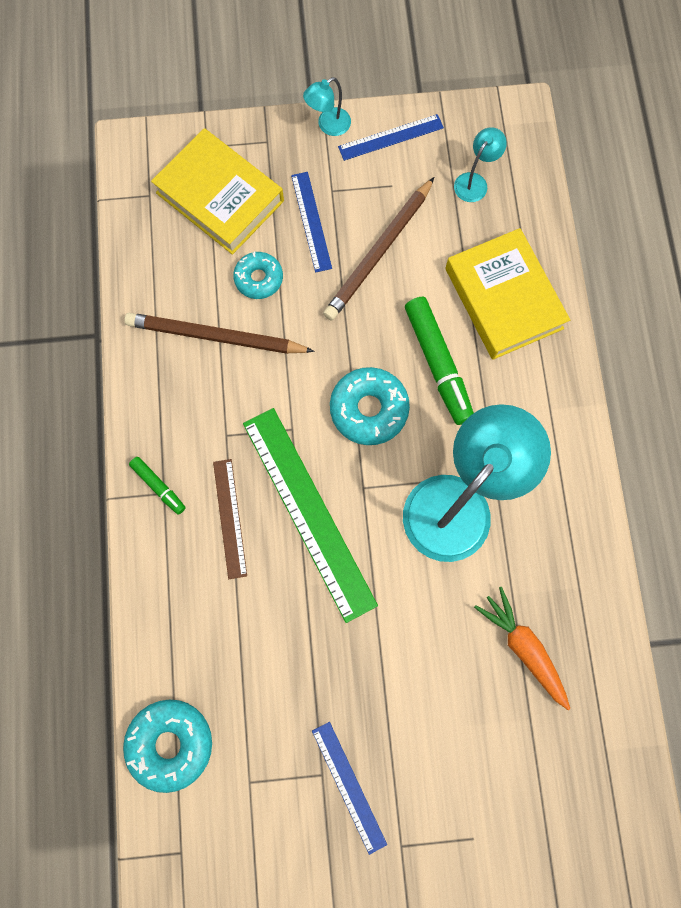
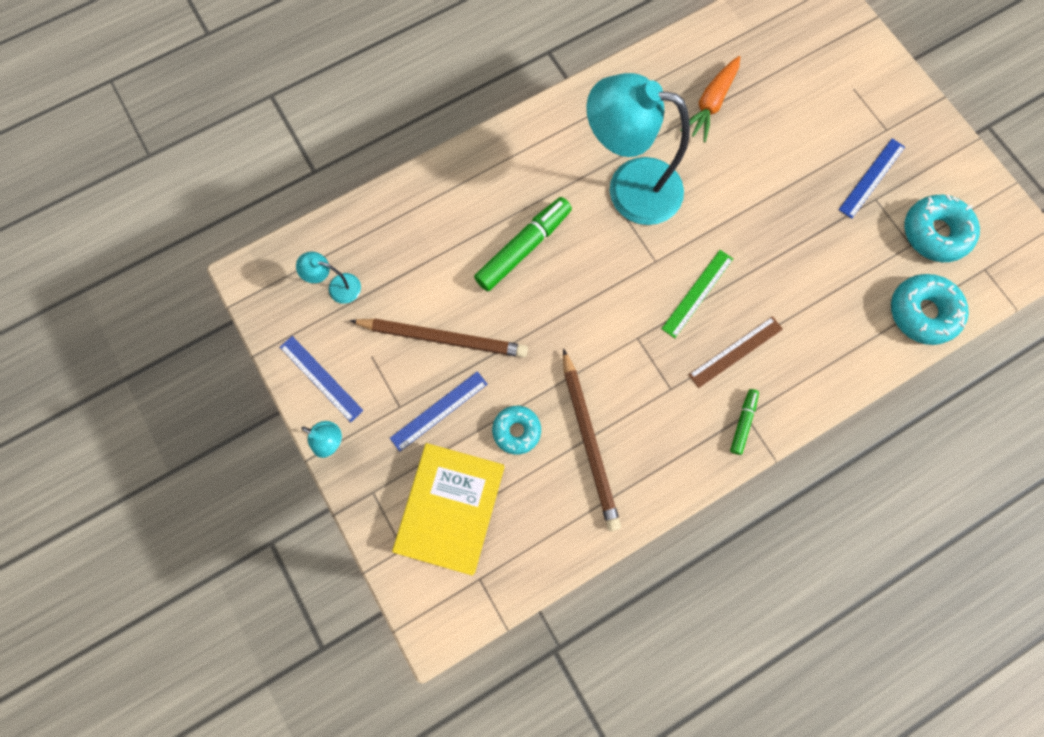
camera: 115 degrees left, 0 degrees up
(308, 512) = (697, 293): green ruler -> green ruler, size x0.53
(369, 409) = (589, 285): turquoise donut -> turquoise donut (934, 233)
(503, 298) = (440, 221): yellow book -> none

